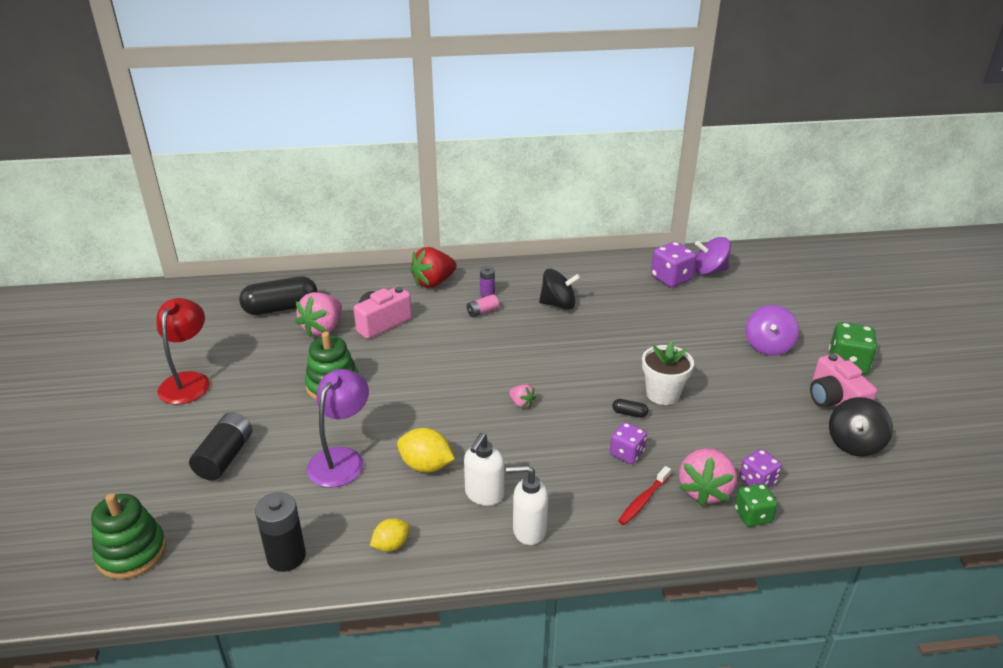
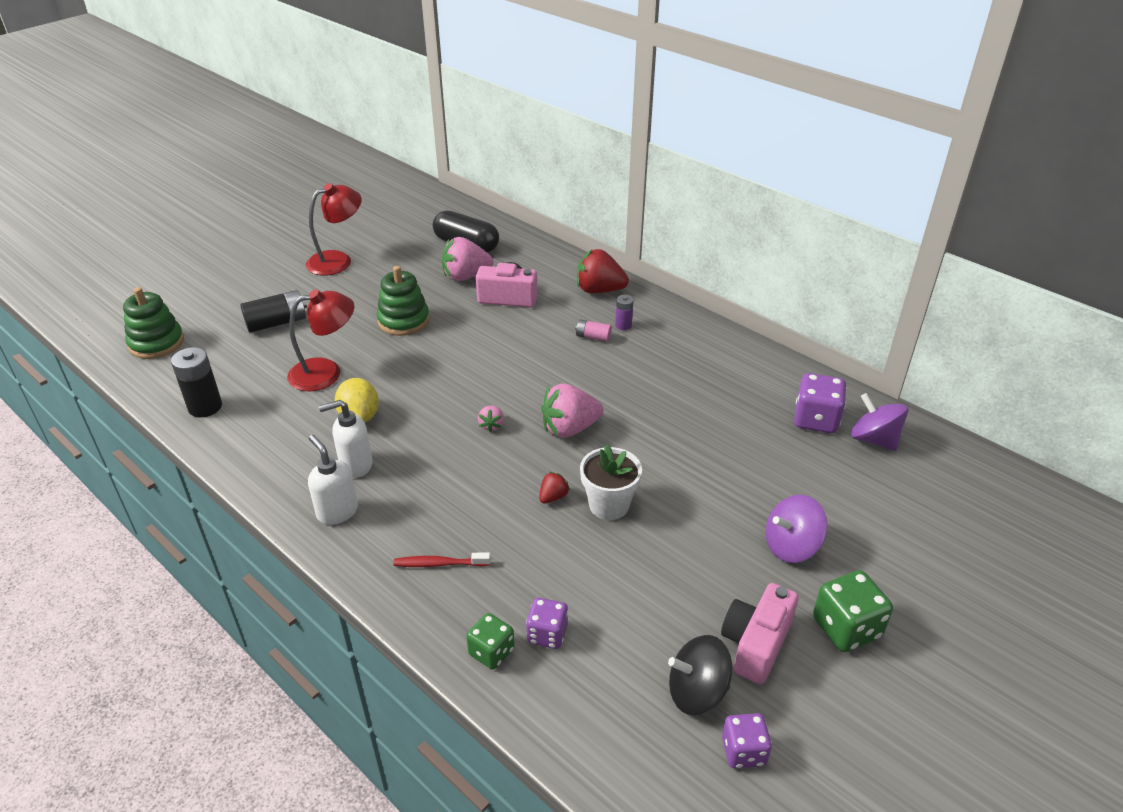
camera: 50 degrees right, 5 degrees up
(341, 459) = (326, 372): purple lamp -> red lamp
(391, 545) = (257, 448): yellow lemon -> none
(558, 304) = (664, 372): black spinning top -> none
(627, 453) = (493, 522): purple dice -> purple dice (743, 751)
(629, 413) = (553, 497): black capsule -> red strawberry
(704, 490) = (494, 600): pink strawberry -> pink strawberry (569, 428)

